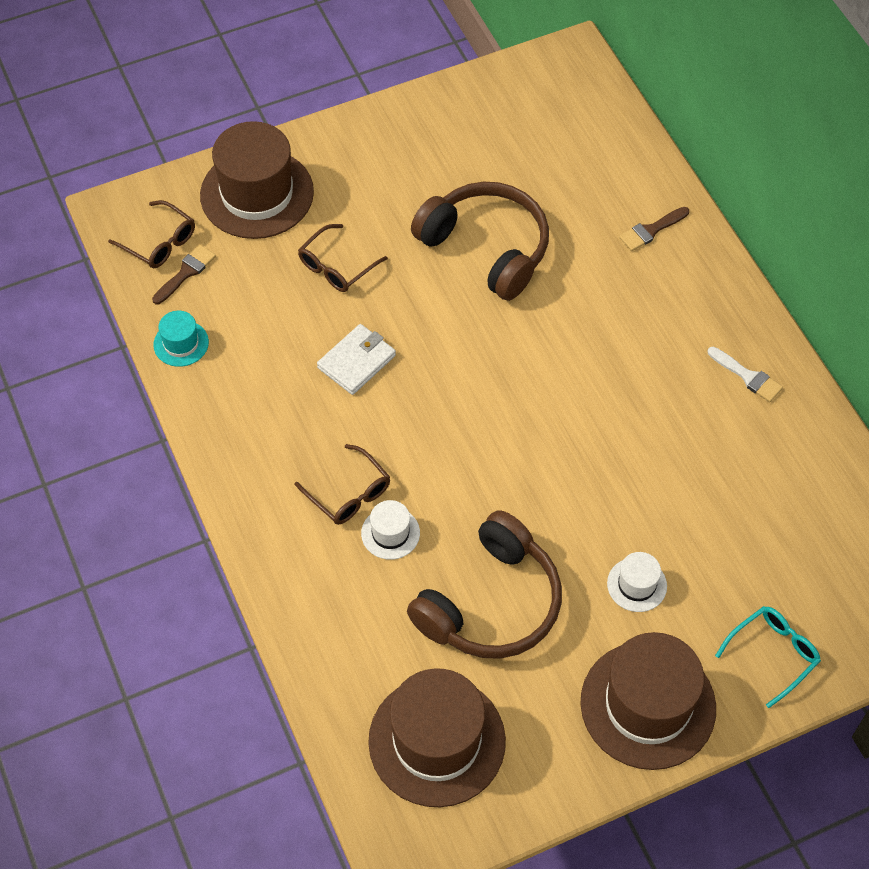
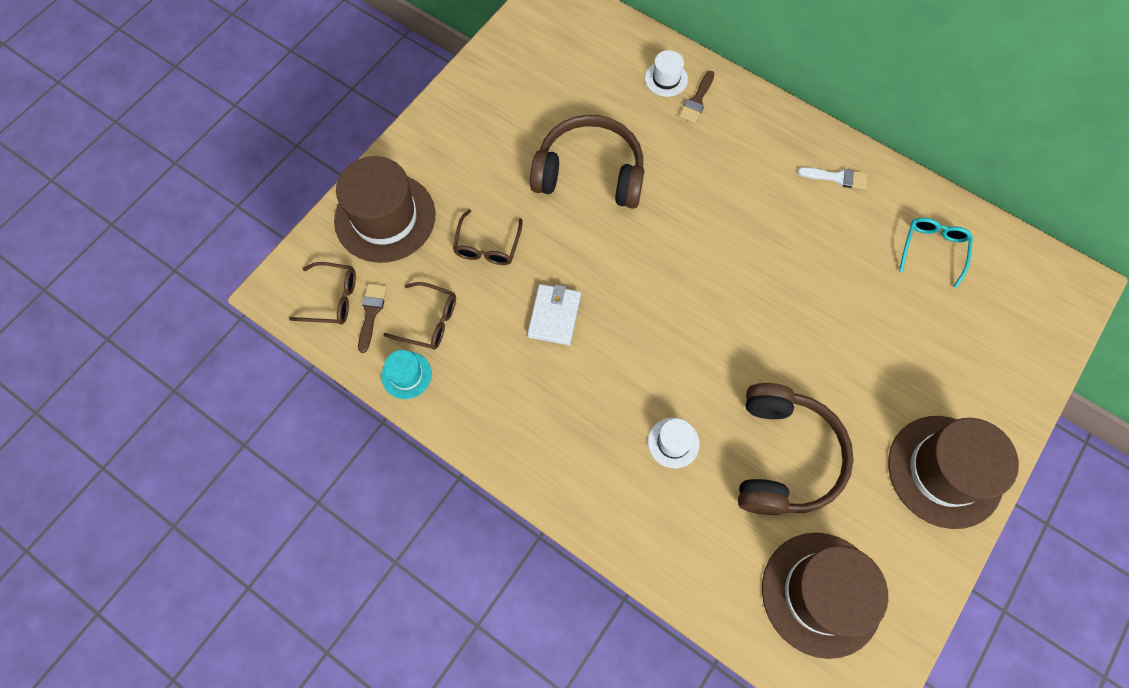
camera: 30 degrees left, 10 degrees up
(349, 493) = (620, 428): brown glasses -> brown glasses (429, 321)
(637, 585) = (873, 381): white hat -> white hat (666, 79)
(773, 654) = (997, 380): turquoise glasses -> turquoise glasses (932, 250)

